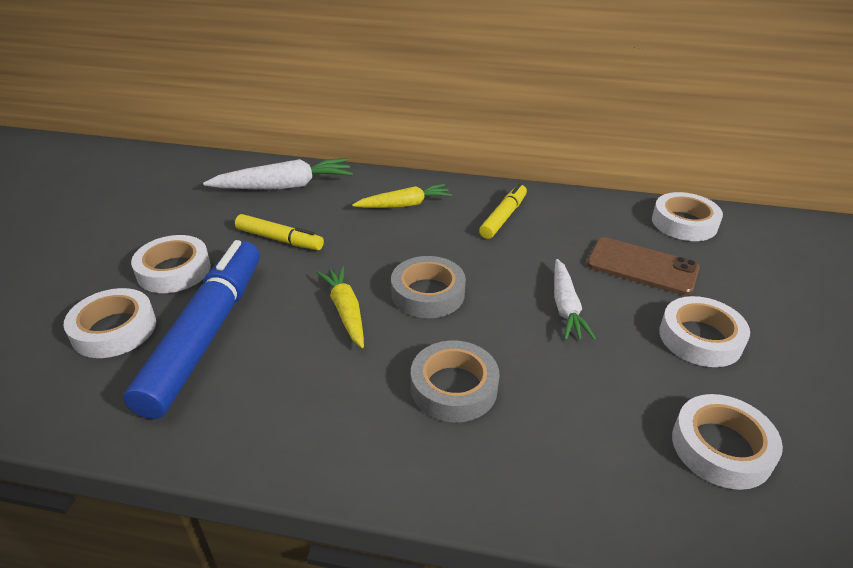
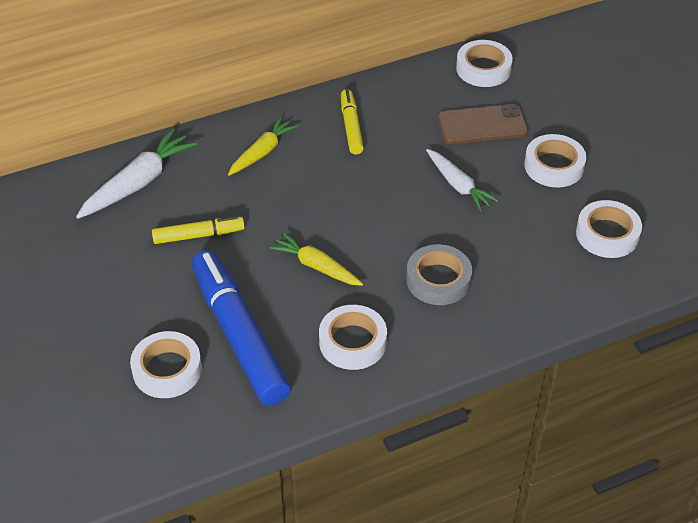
camera: 35 degrees left, 10 degrees up
(174, 270) = (148, 305): white tape -> white tape (352, 342)
(428, 293) = (359, 222): grey tape -> none

